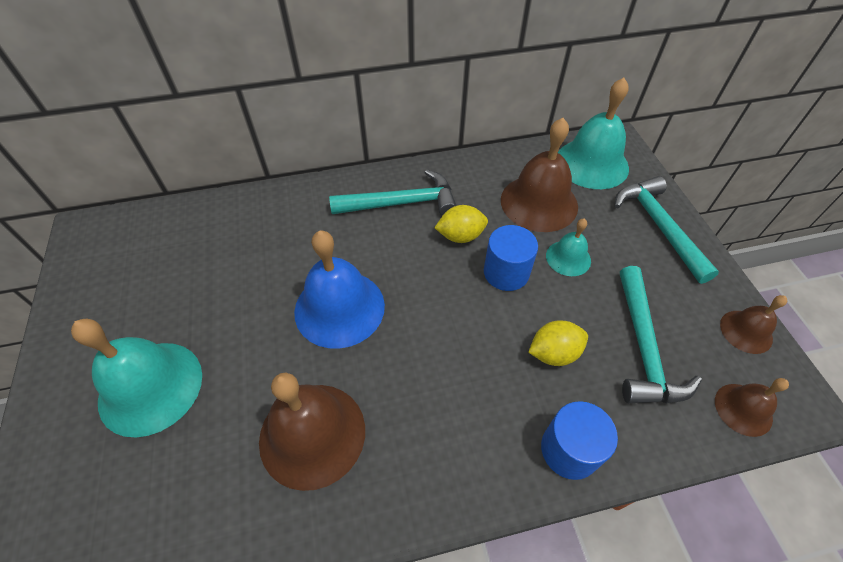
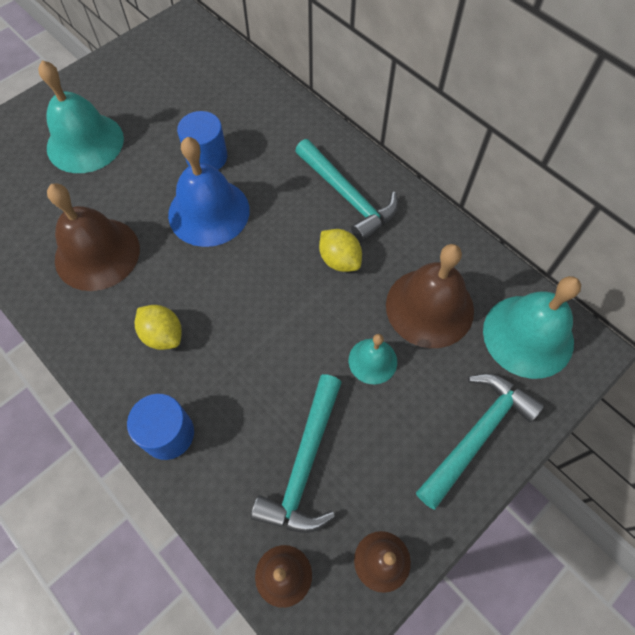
camera: 60 degrees right, 10 degrees up
(506, 272) = (320, 315): blue cylinder -> blue cylinder (206, 157)
(553, 353) = (254, 388): yellow lemon -> yellow lemon (163, 335)
(643, 346) = (305, 463): turquoise hammer -> turquoise hammer turned 45 degrees counterclockwise

